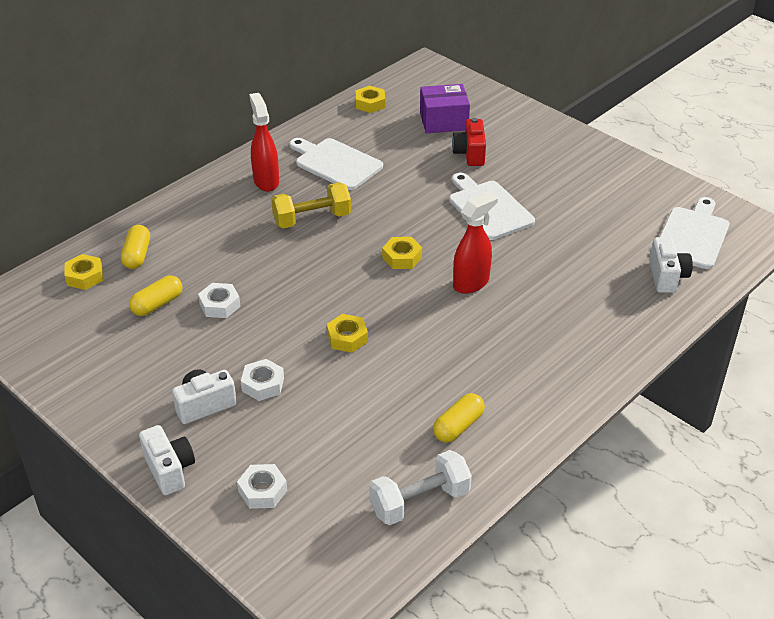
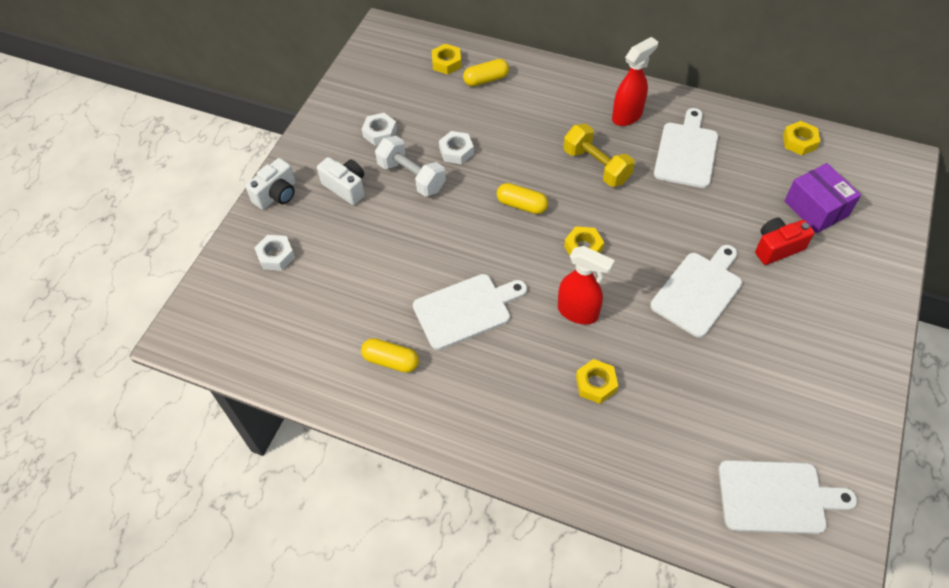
camera: 70 degrees right, 15 degrees up
(157, 304) = (438, 115): yellow capsule -> yellow capsule (522, 205)
(263, 384) = (382, 213): white nut -> white nut (380, 133)
(347, 338) = (459, 246): yellow nut -> yellow nut (596, 384)
(419, 501) = (299, 360): white dumbbell -> white dumbbell (411, 177)
(427, 355) = (466, 310): none -> white cutting board
(667, 276) = (687, 485): white camera -> none

